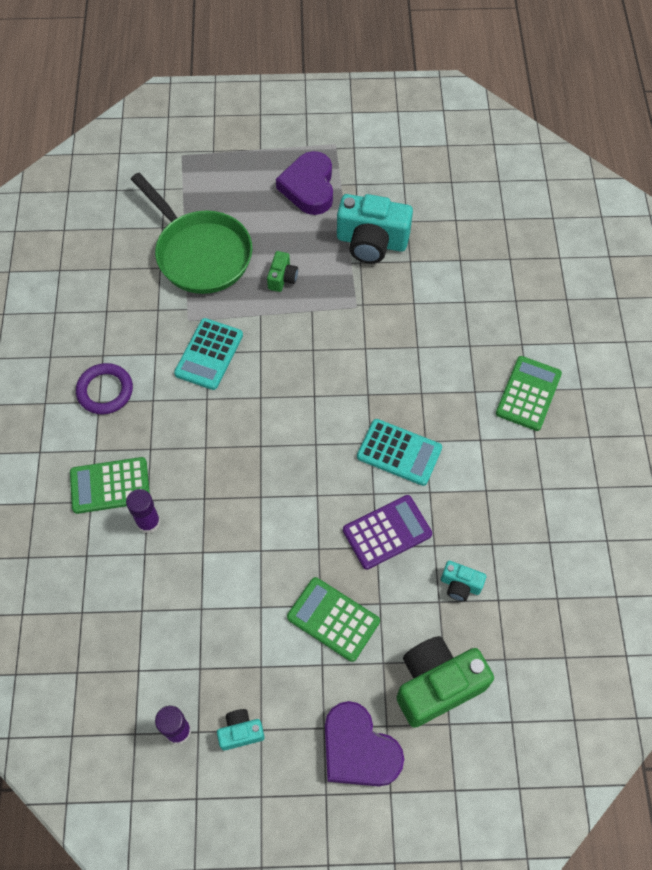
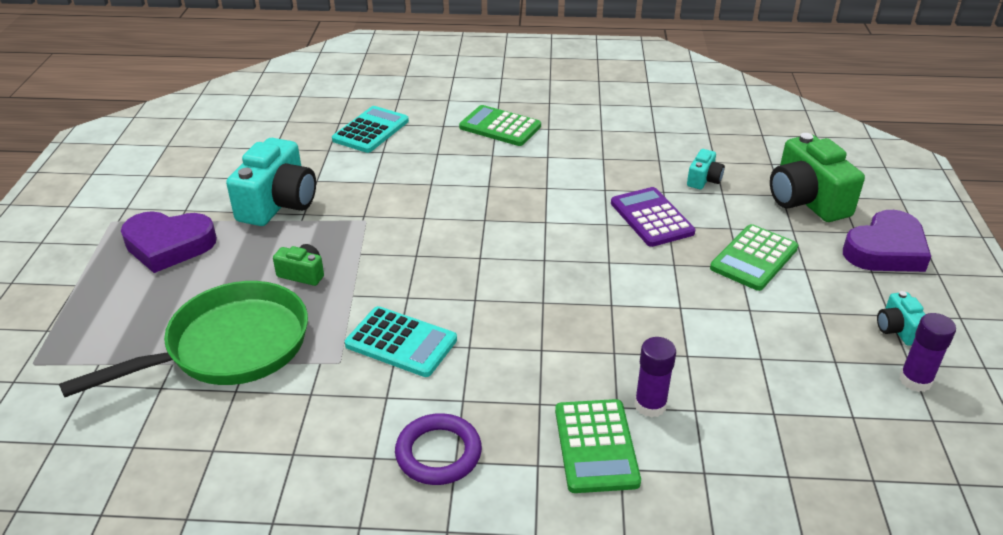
camera: 85 degrees left, 25 degrees down
(399, 452) = (559, 204): turquoise calculator -> turquoise calculator (371, 130)

